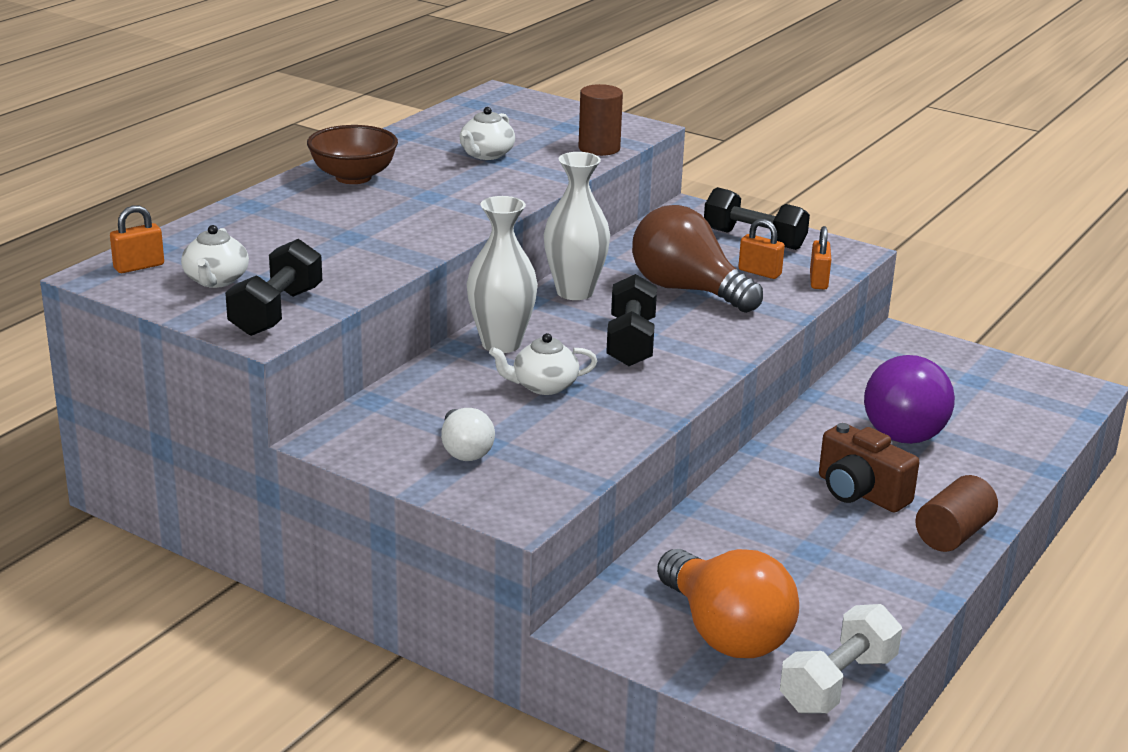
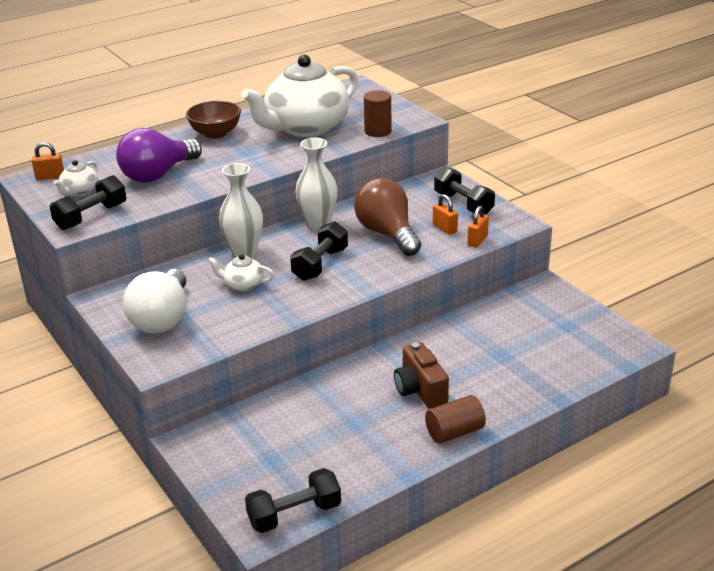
camera: 25 degrees right, 5 degrees up
(465, 450) = (162, 318): white light bulb -> white light bulb, size x1.88
(486, 155) = (305, 127): white teapot -> white teapot, size x2.42
(725, 633) = (257, 464): orange light bulb -> none
(838, 683) = (294, 514): white dumbbell -> black dumbbell
(907, 427) = (491, 350): purple light bulb -> purple light bulb (158, 174)

